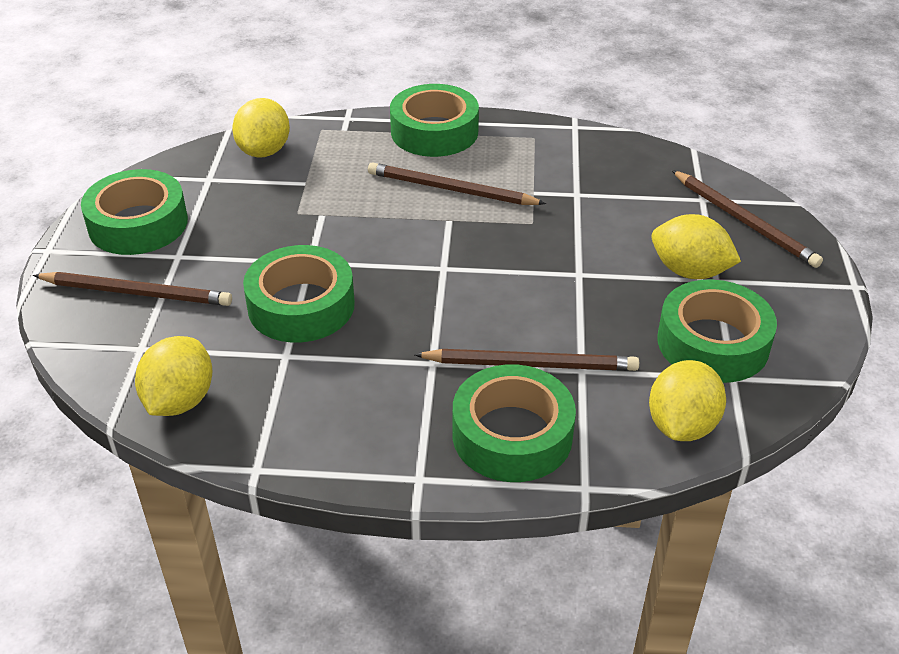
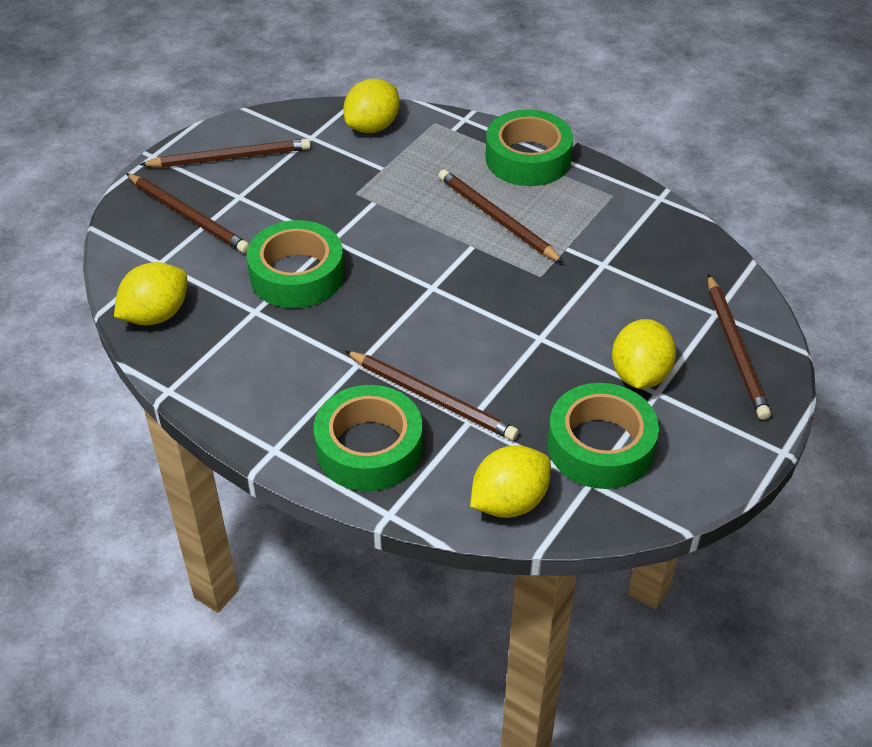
camera: 30 degrees right, 5 degrees up
(138, 224) = (230, 157): green tape -> brown pencil
(689, 271) = (639, 375): yellow lemon -> yellow lemon turned 45 degrees clockwise

